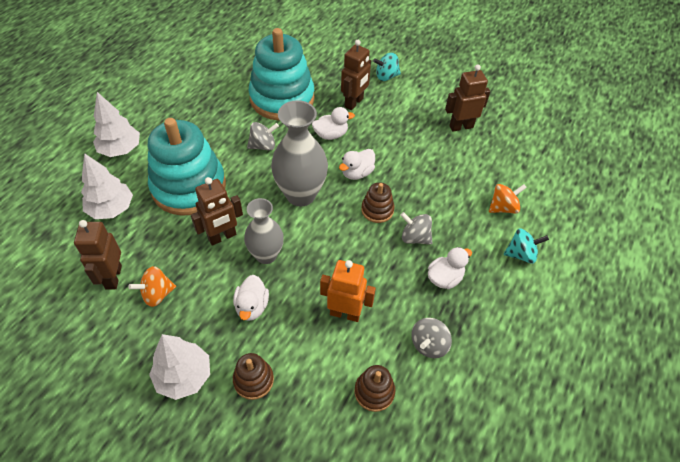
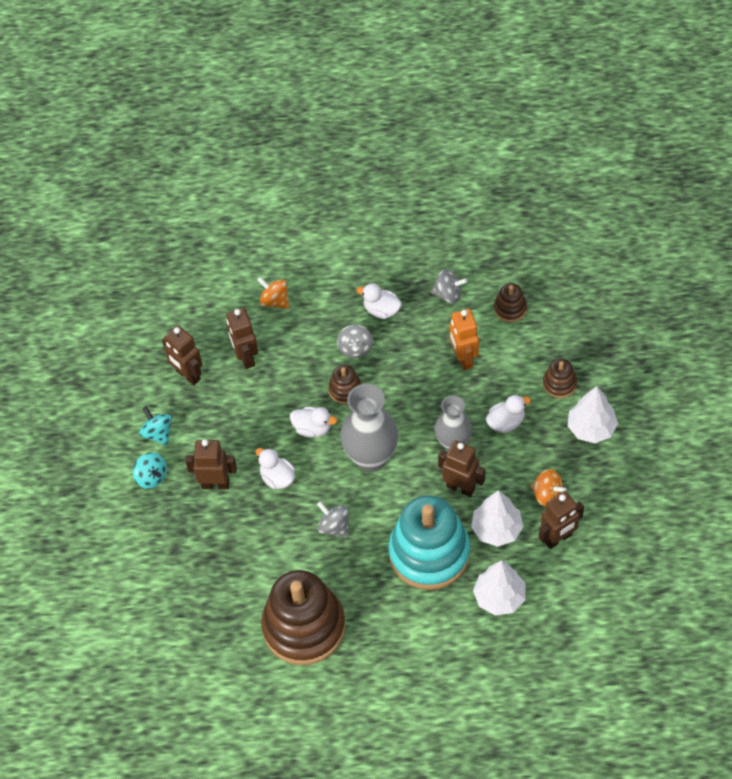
camera: 115 degrees left, 5 degrees up
(120, 149) = (430, 649): white tree -> white tree (497, 529)
(206, 98) = (304, 627): none -> brown stacking toy
(282, 98) = (255, 554): turquoise stacking toy -> none
(455, 164) = (246, 357): none -> brown robot
(521, 254) = (319, 270): turquoise spinning top -> turquoise spinning top (158, 433)

